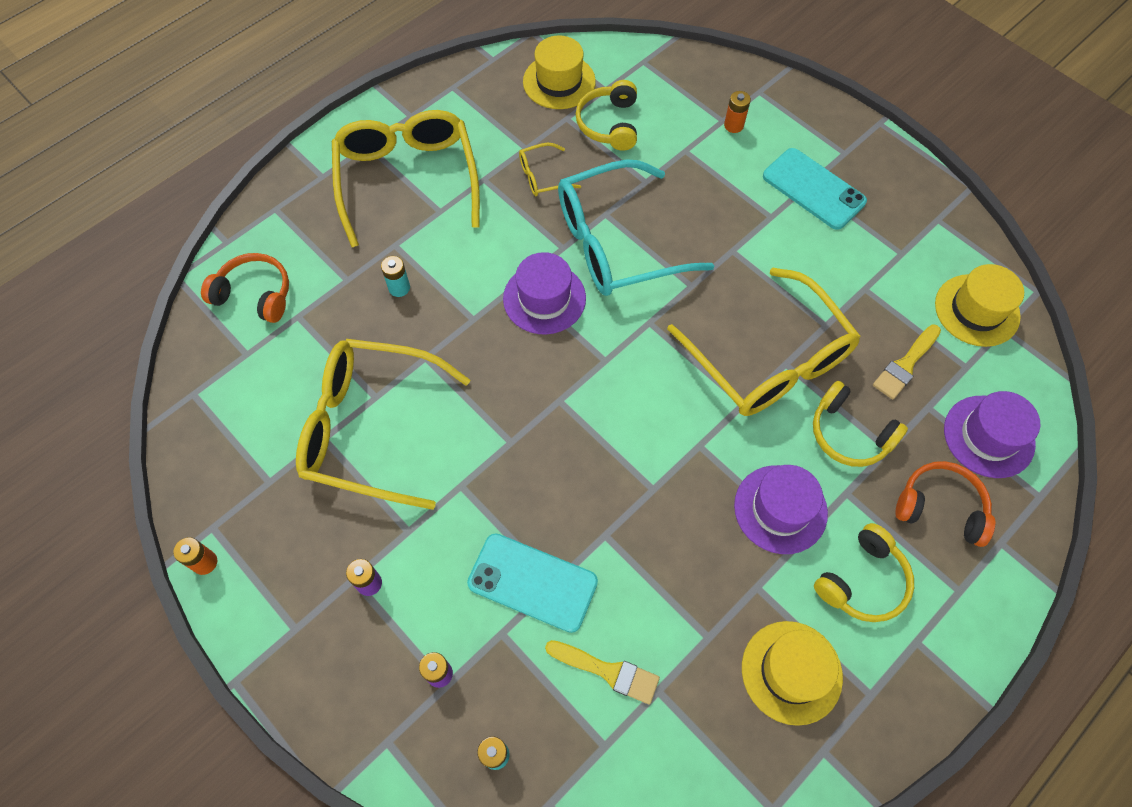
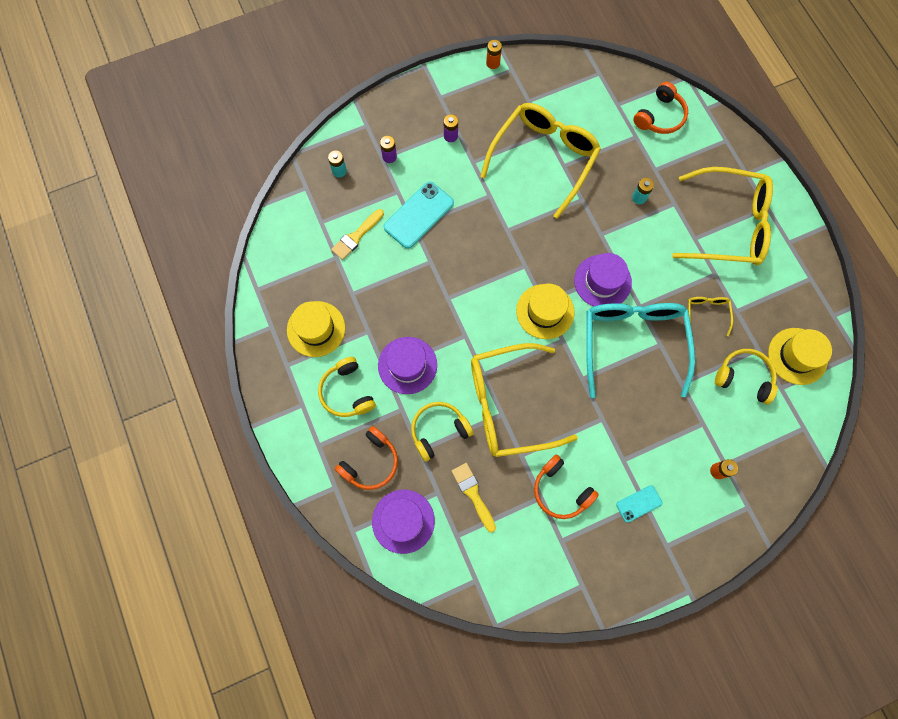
camera: 110 degrees right, 10 degrees up
(813, 189) = (639, 503): turquoise phone -> turquoise phone, size x0.55
(844, 270) = (561, 490): none -> orange headphones
(976, 310) = (496, 569): yellow hat -> yellow hat (545, 311)

